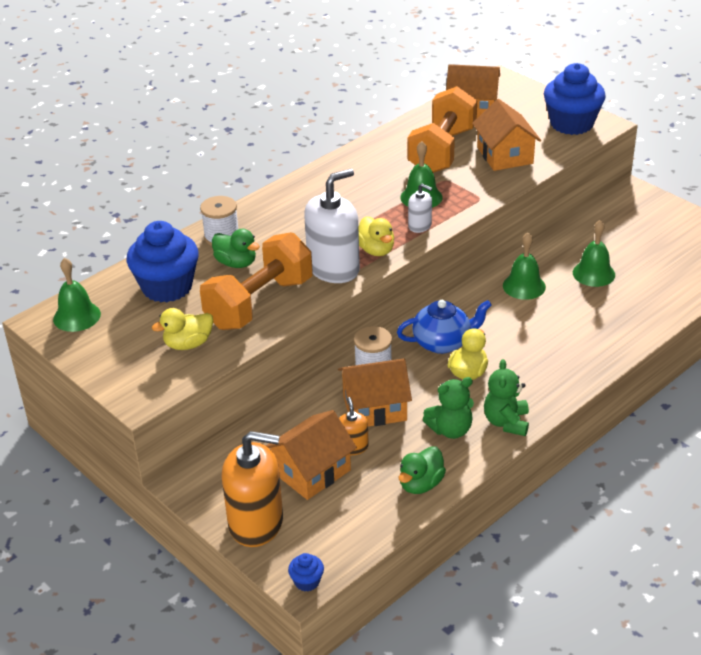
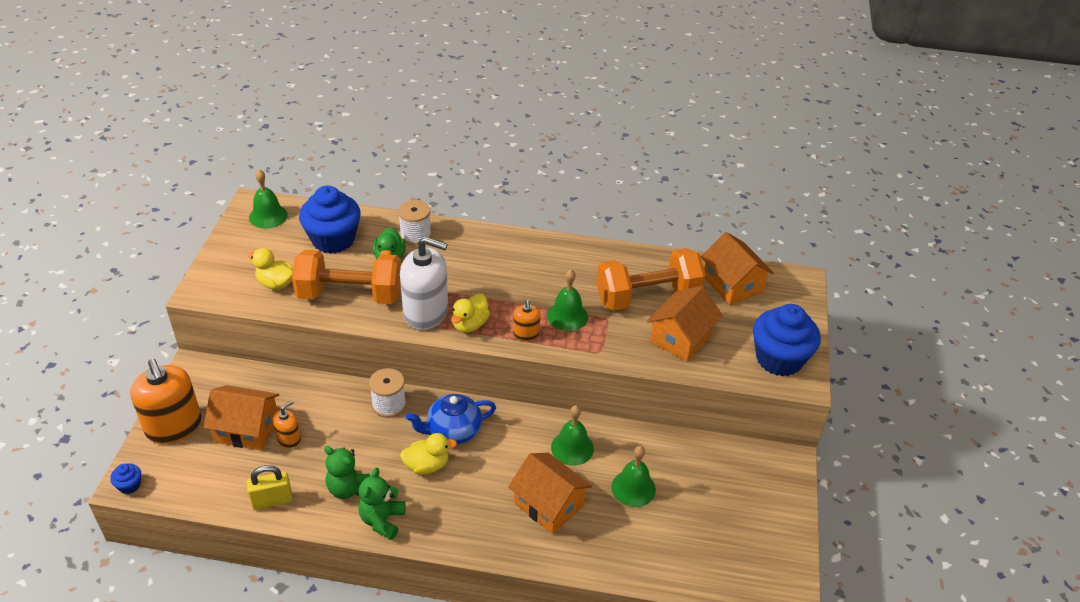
camera: 50 degrees right, 5 degrees up
(374, 408) = (342, 429): orange house -> orange house (549, 504)
(420, 226) = (526, 334): white soap dispenser -> orange soap dispenser
(421, 484) = (272, 500): green duck -> yellow padlock
(443, 343) = (453, 431): blue teapot -> blue teapot turned 120 degrees clockwise
(506, 422) = (382, 520): green teddy bear -> green teddy bear turned 45 degrees counterclockwise

